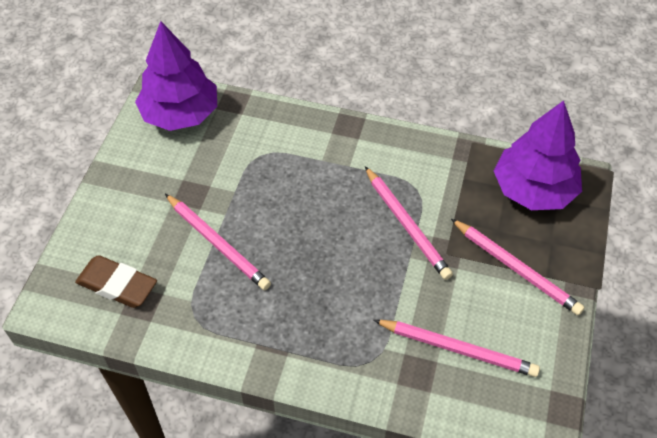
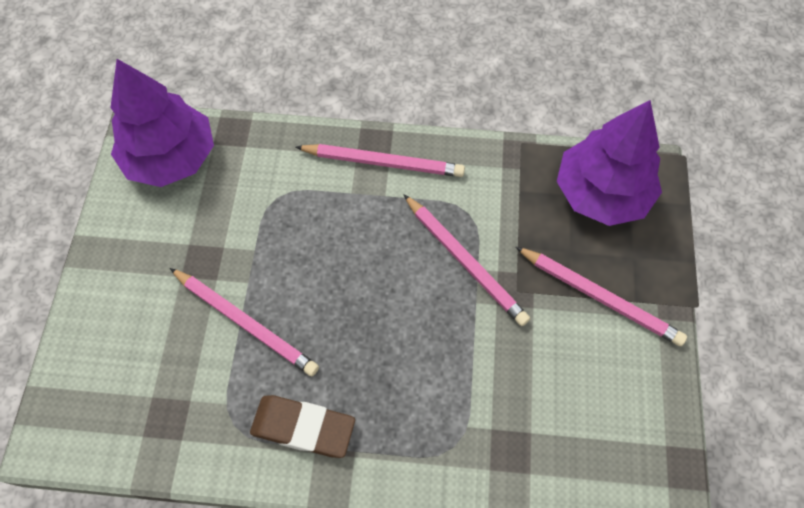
camera: 10 degrees left, 10 degrees up
(117, 285) = (132, 398): brown eraser -> brown eraser (303, 427)
(457, 349) = (551, 412): pink pencil -> pink pencil (383, 162)

